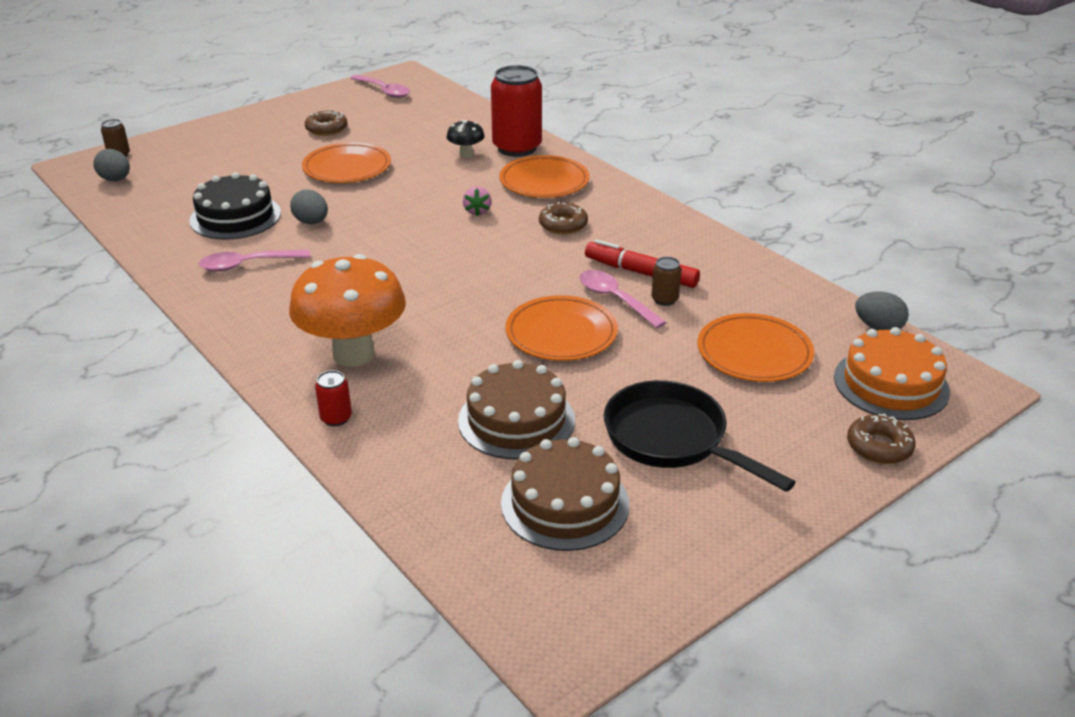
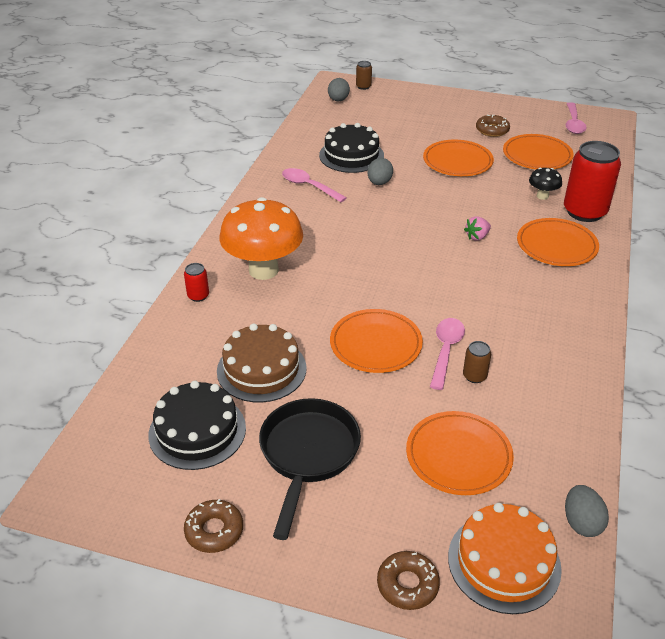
camera: 55 degrees right, 5 degrees up
(403, 128) = (537, 155): none -> orange plate
(563, 225) = (511, 282): brown donut -> brown donut (214, 531)
(565, 503) = (197, 431): brown cake -> black cake
(641, 273) = (495, 348): red marker -> none

